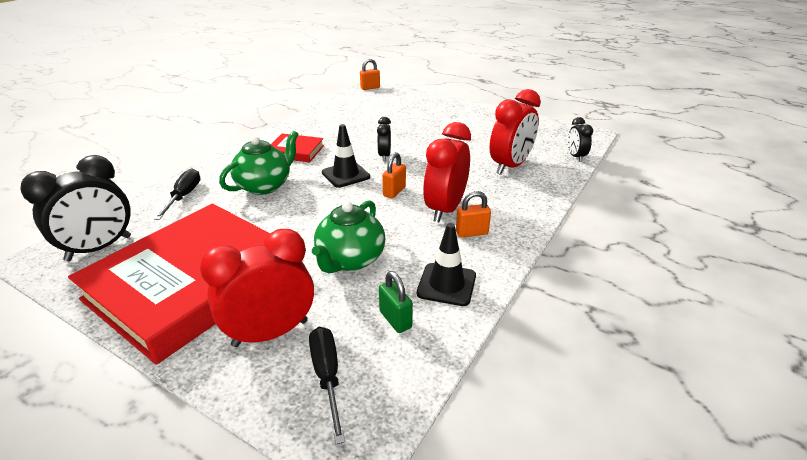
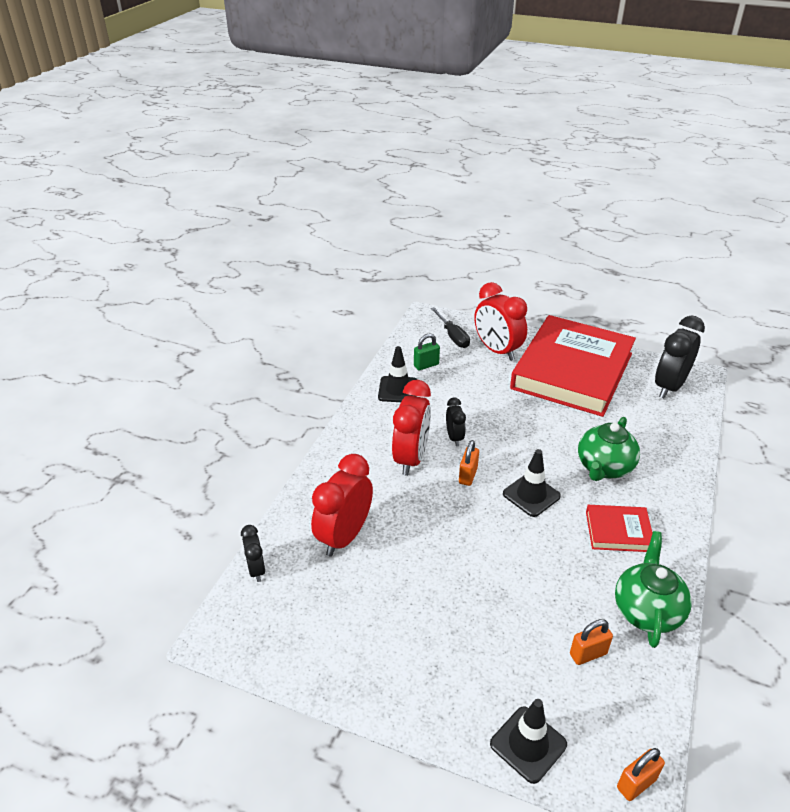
camera: 170 degrees right, 5 degrees up
(184, 196) = (667, 443): black screwdriver -> none
(270, 333) = (497, 350): red clock -> red clock turned 90 degrees clockwise
(350, 260) = (474, 399): green teapot -> green teapot (647, 610)
(384, 156) = (503, 536): black clock -> black clock (454, 437)
(395, 320) = (426, 365): green padlock -> green padlock turned 75 degrees counterclockwise
(413, 97) = (528, 744): none -> black traffic cone
(471, 233) = (383, 435): orange padlock -> orange padlock (588, 654)

